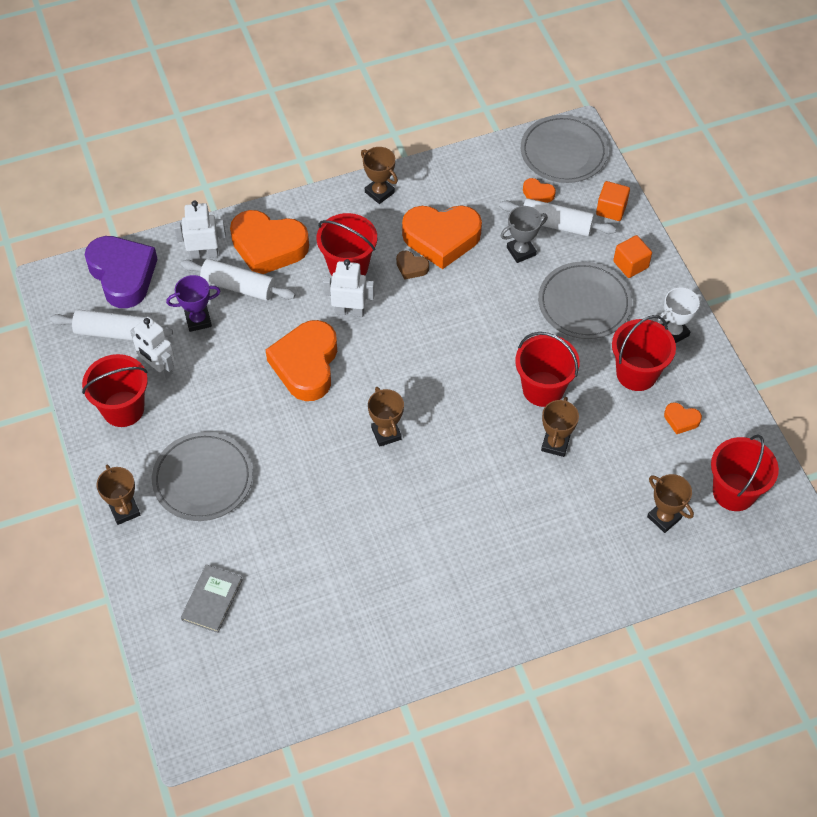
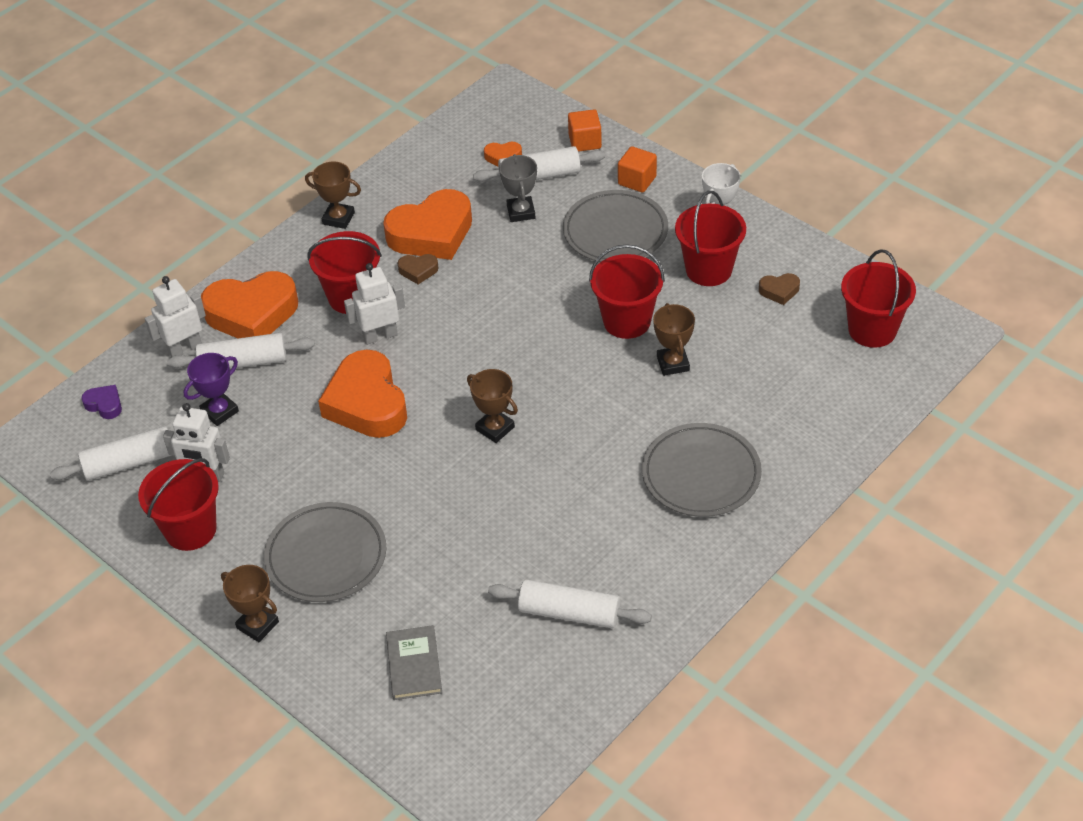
camera: 25 degrees left, 10 degrees down
(122, 275) = (104, 404): purple heart -> purple heart, size x0.43
(346, 617) = (569, 613): none -> white rolling pin
(521, 251) = (521, 212): grey trophy -> grey trophy turned 45 degrees counterclockwise
(563, 152) = (504, 112): grey plate -> grey plate (701, 474)
(664, 517) = (823, 380): brown trophy -> none
(681, 420) = (779, 291): orange heart -> brown heart

